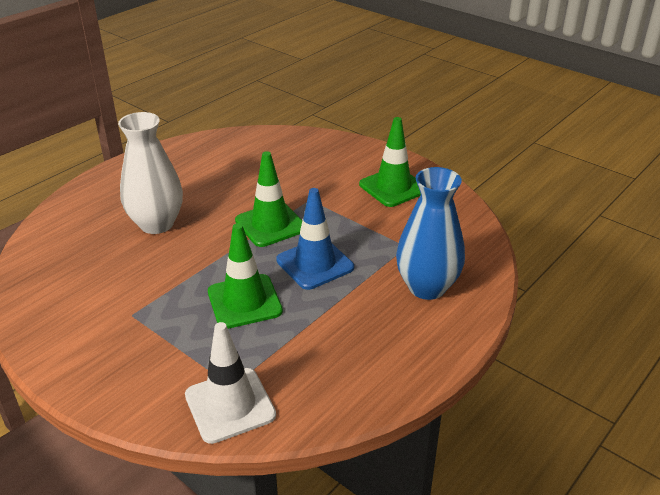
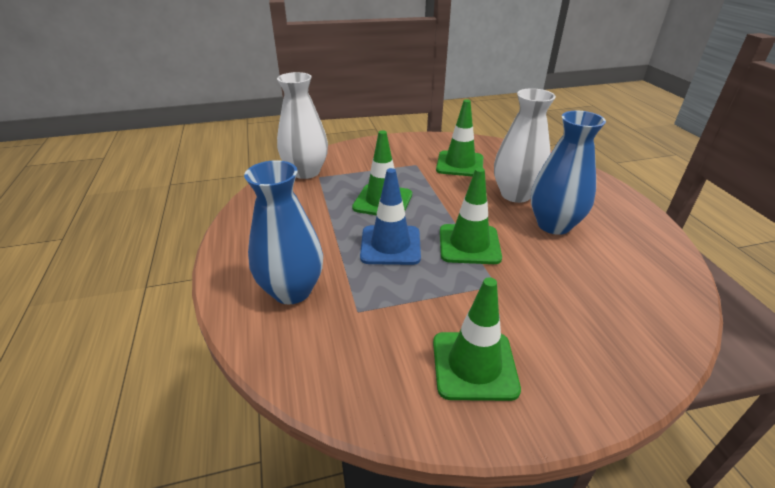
camera: 125 degrees right, 0 degrees up
(107, 280) = (460, 164): none -> green traffic cone
(198, 193) = (553, 225): none -> blue vase
(230, 405) = (306, 172): white traffic cone -> white vase

